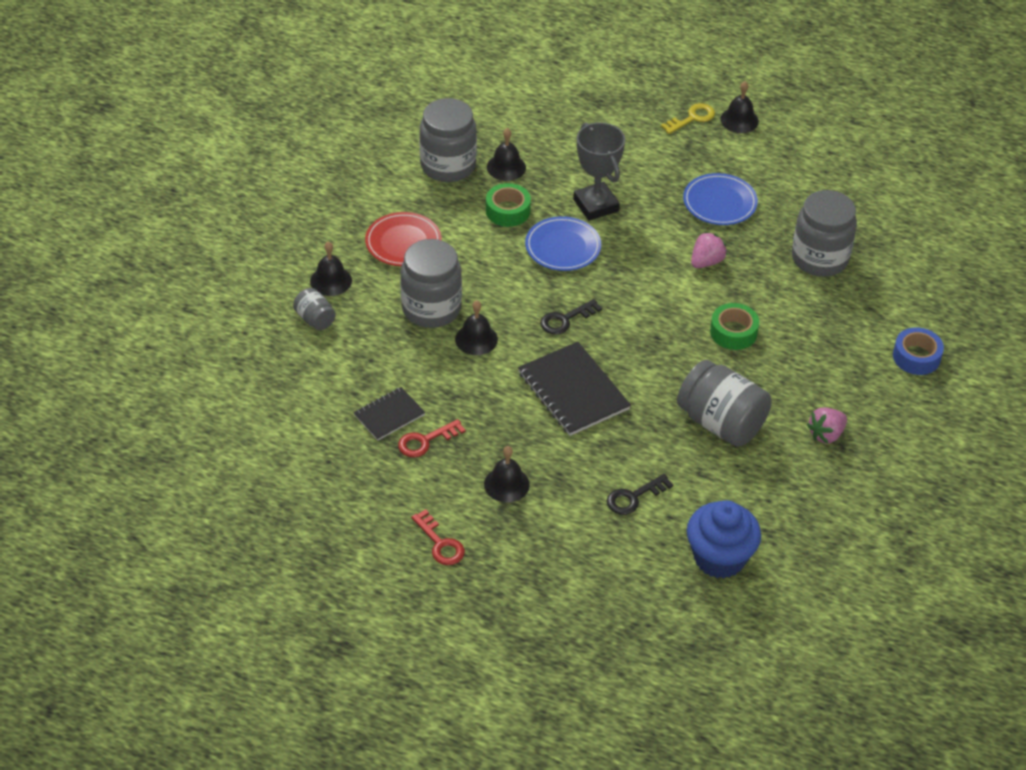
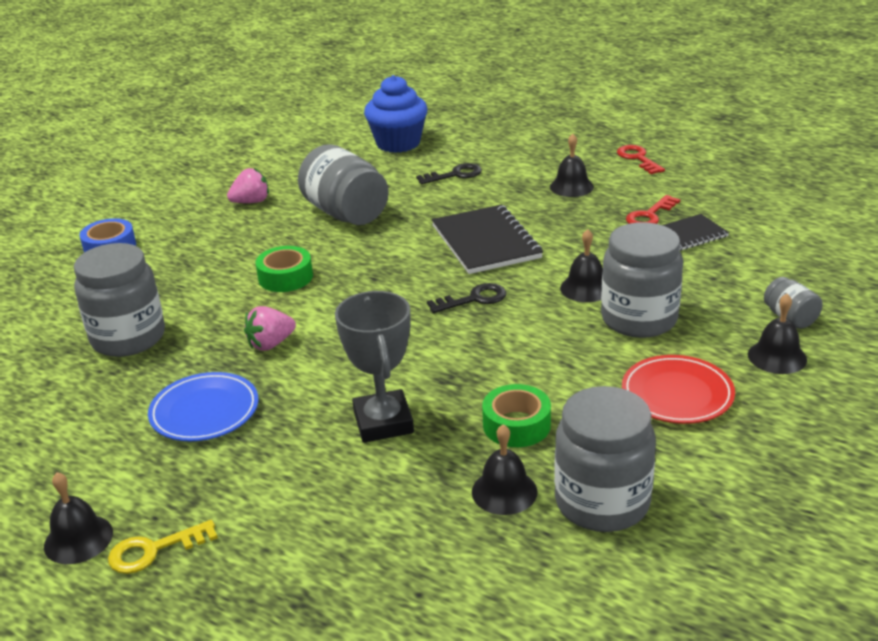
camera: 165 degrees left, 15 degrees down
(425, 441) = (649, 215): red key -> red key turned 150 degrees clockwise
(563, 247) = (451, 373): blue plate -> none

